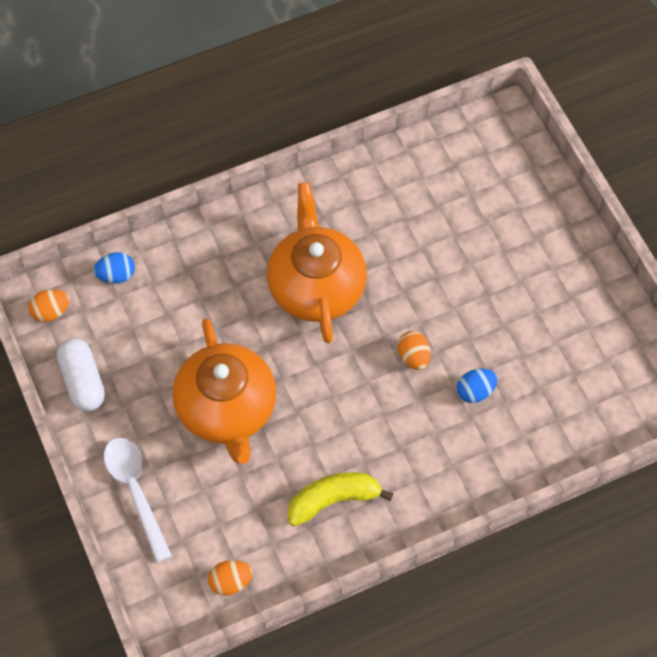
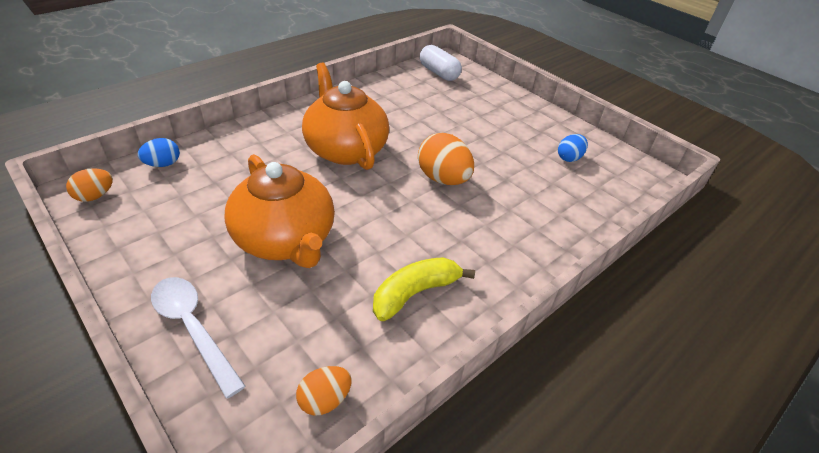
camera: 20 degrees left, 20 degrees down
(83, 381) = (128, 242): white capsule -> white capsule (439, 73)
(413, 357) = (443, 179): orange egg -> orange egg, size x1.73
(475, 391) = (504, 192): blue egg -> blue egg (569, 158)

